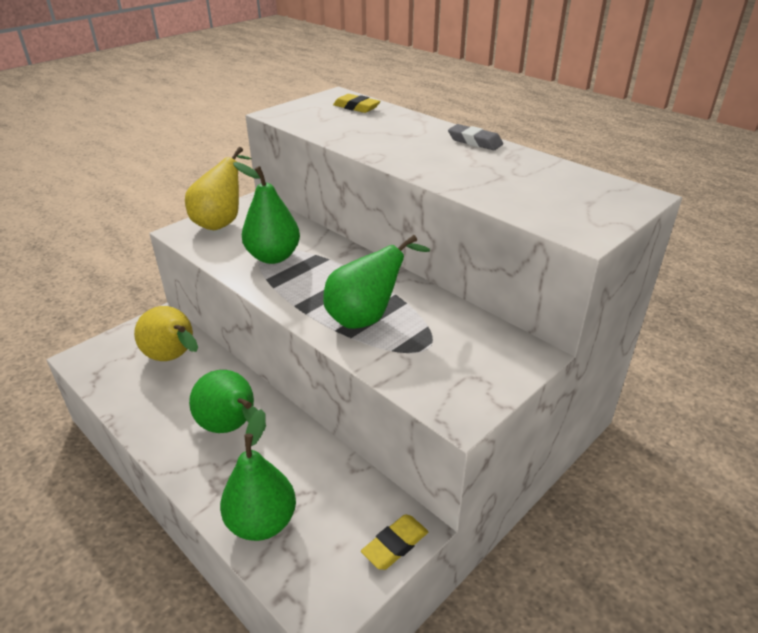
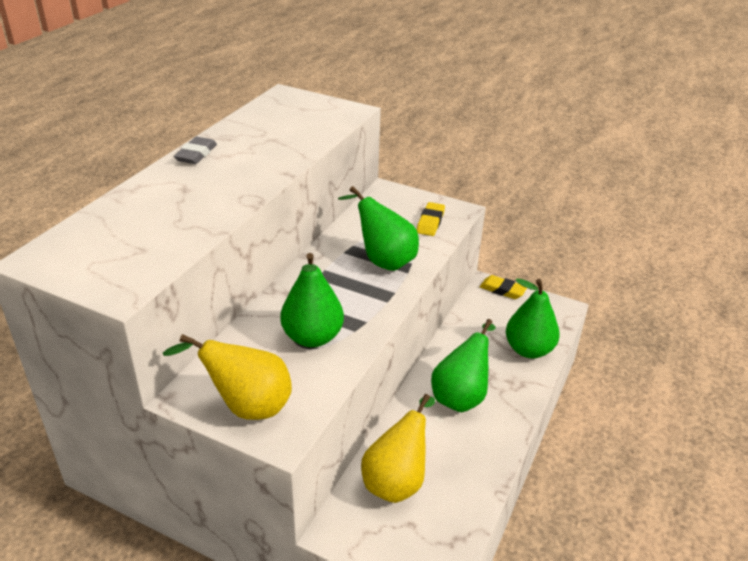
camera: 110 degrees left, 0 degrees up
(356, 107) = (94, 234): yellow eraser -> yellow eraser (430, 222)

